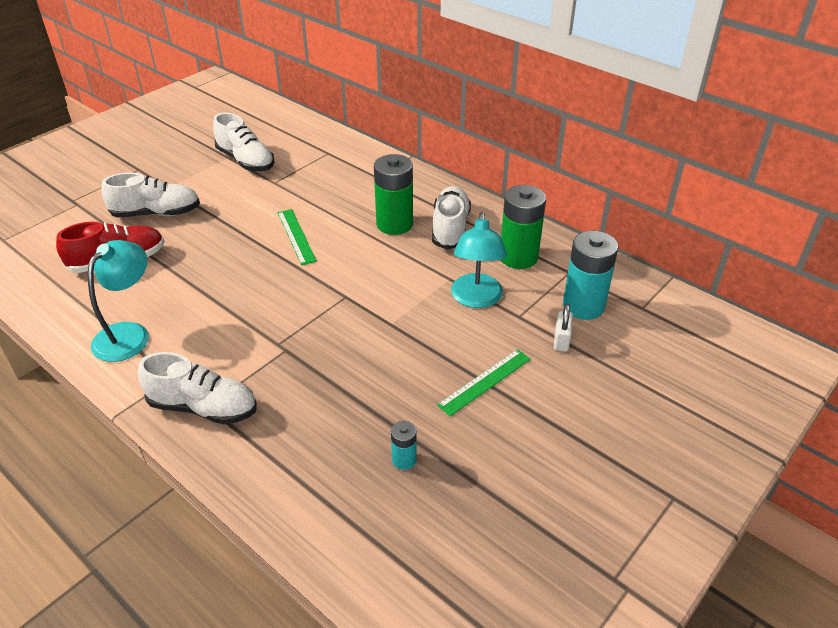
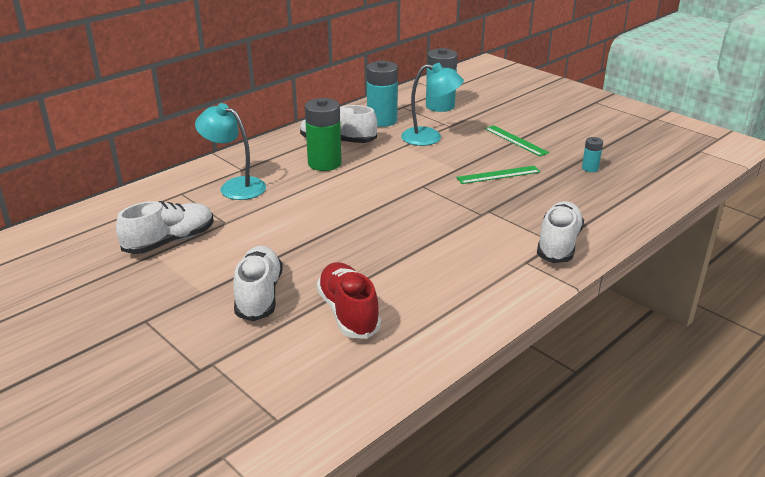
camera: 85 degrees left, 10 degrees down
(129, 334) = (470, 291): turquoise lamp -> turquoise lamp (235, 186)
(296, 236) = (330, 208): green ruler -> green ruler (498, 175)
(518, 257) = (382, 121): green battery -> turquoise battery
(561, 340) = (474, 115): white padlock -> none

